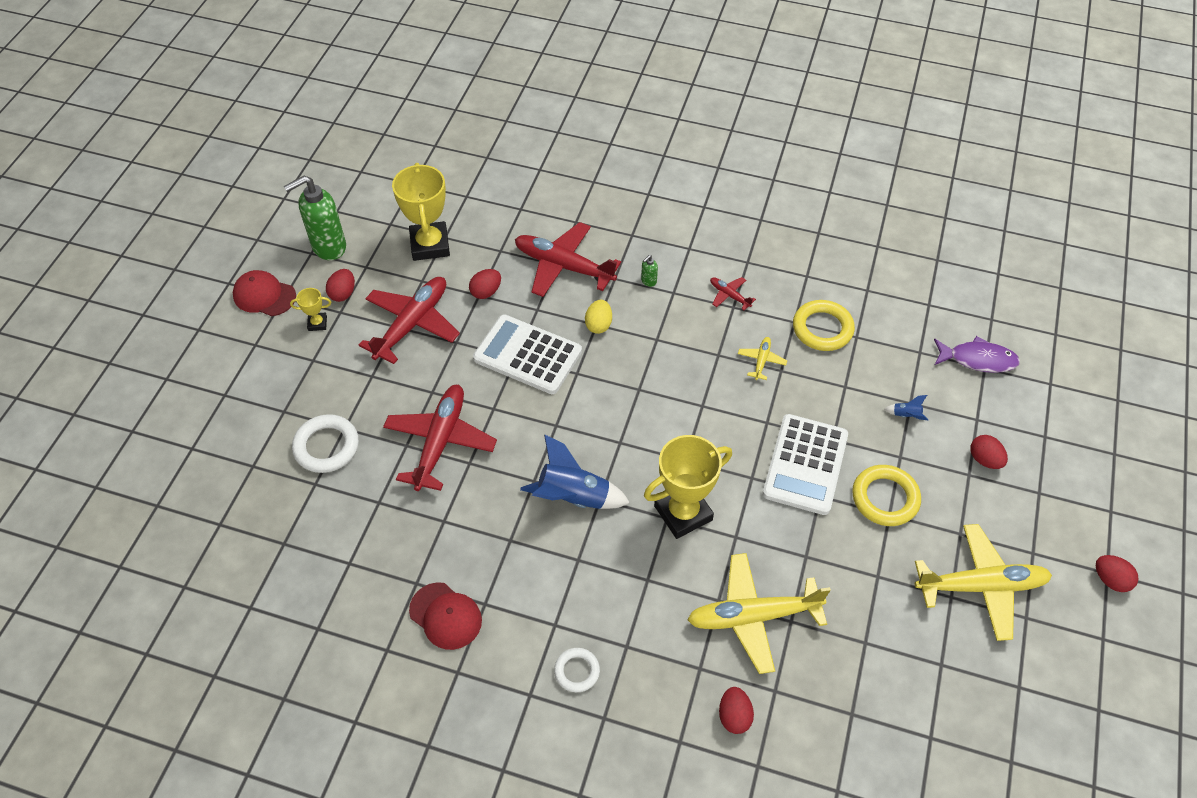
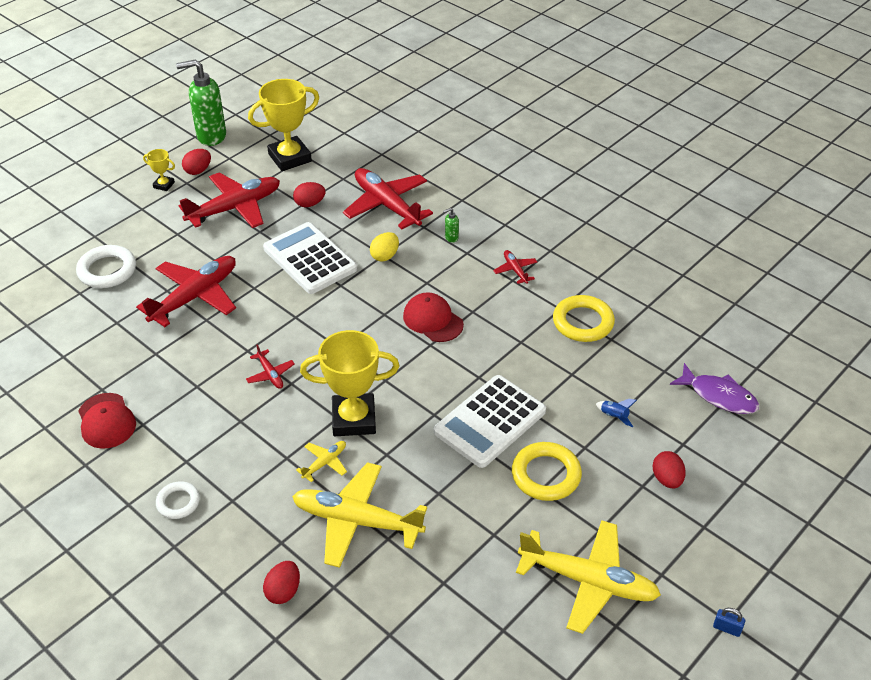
camera: 25 degrees right, 10 degrees down
(264, 296) = (139, 154): red cap -> red cap (433, 320)
(430, 245) = (290, 158): yellow trophy -> yellow trophy turned 45 degrees clockwise
(573, 497) = (270, 374): blue rocket -> red plane
(761, 361) = (508, 328): yellow plane -> yellow plane (324, 463)
(1110, 580) = (727, 628): red egg -> blue padlock

